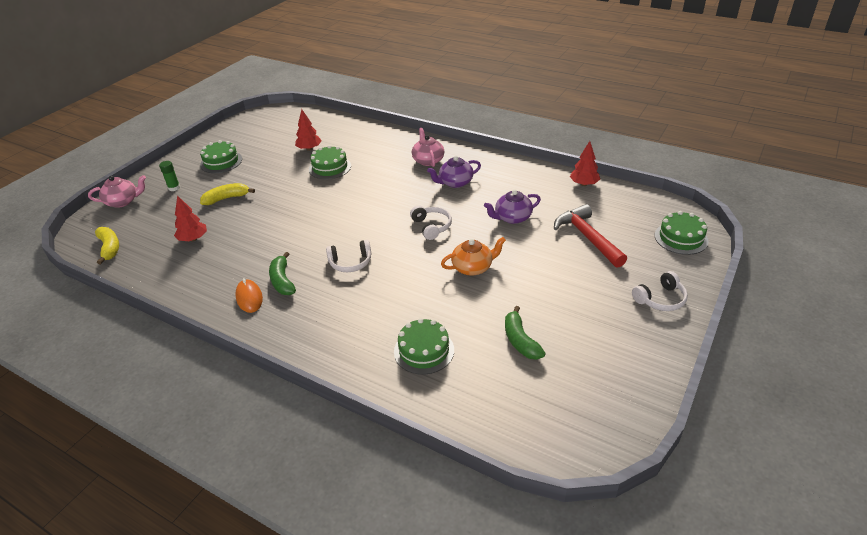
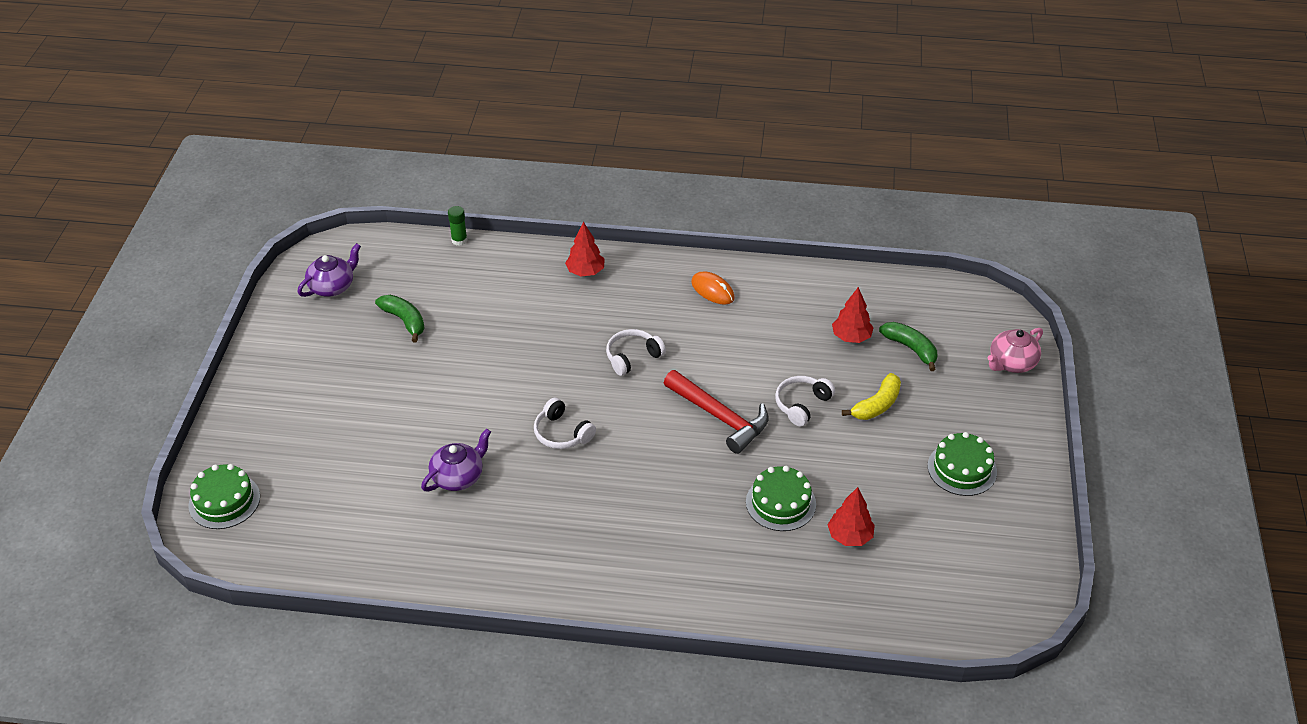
camera: 155 degrees right, 5 degrees up
(109, 248) = (936, 300): yellow banana -> none
(174, 188) = (972, 403): green glue stick -> green glue stick (459, 240)
(282, 281) = (693, 316): green banana -> green banana (910, 349)
(424, 350) = (497, 288): green cake -> none
(428, 160) = (634, 562): pink teapot -> none
(455, 183) = (566, 523): purple teapot -> purple teapot (332, 286)
(473, 267) = (483, 388): orange teapot -> none
(584, 184) = (366, 573): red tree -> red tree (585, 272)
(587, 237) = (350, 470): red hammer -> red hammer (720, 417)
(660, 299) = (258, 403): white headphones -> white headphones (801, 404)

